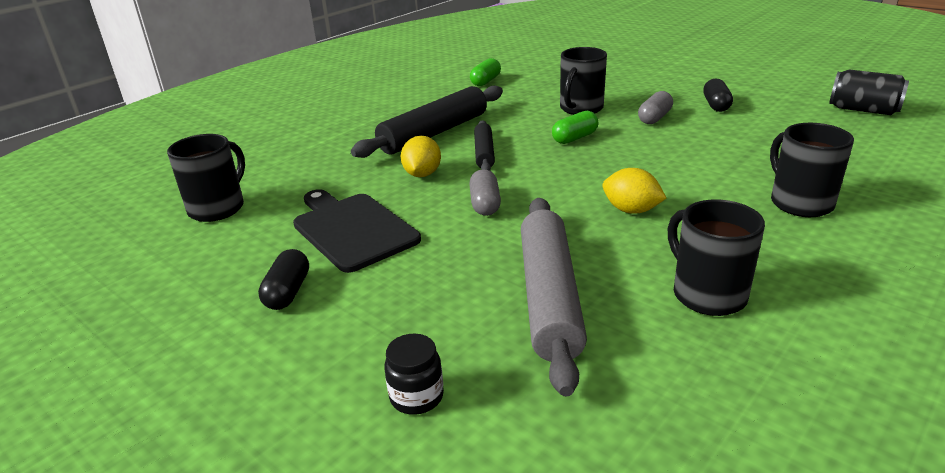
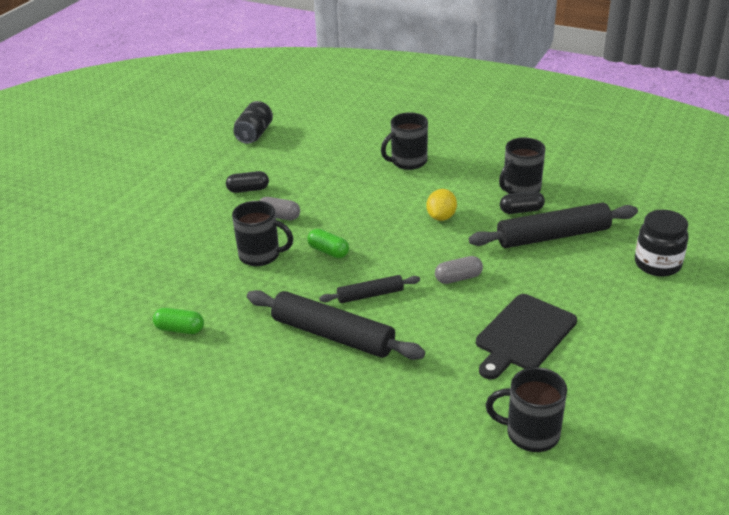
camera: 105 degrees left, 5 degrees up
(288, 292) = (612, 340): black capsule -> black capsule (521, 210)
(416, 397) = (657, 264): black jar -> black jar, size x1.65
(422, 174) = (421, 321): yellow lemon -> none
(549, 297) = (553, 236): grey rolling pin -> black rolling pin

